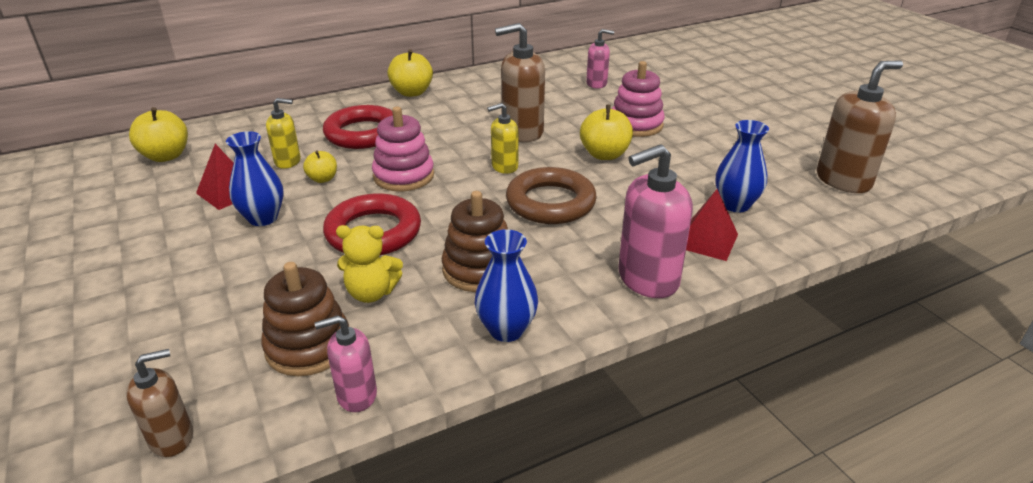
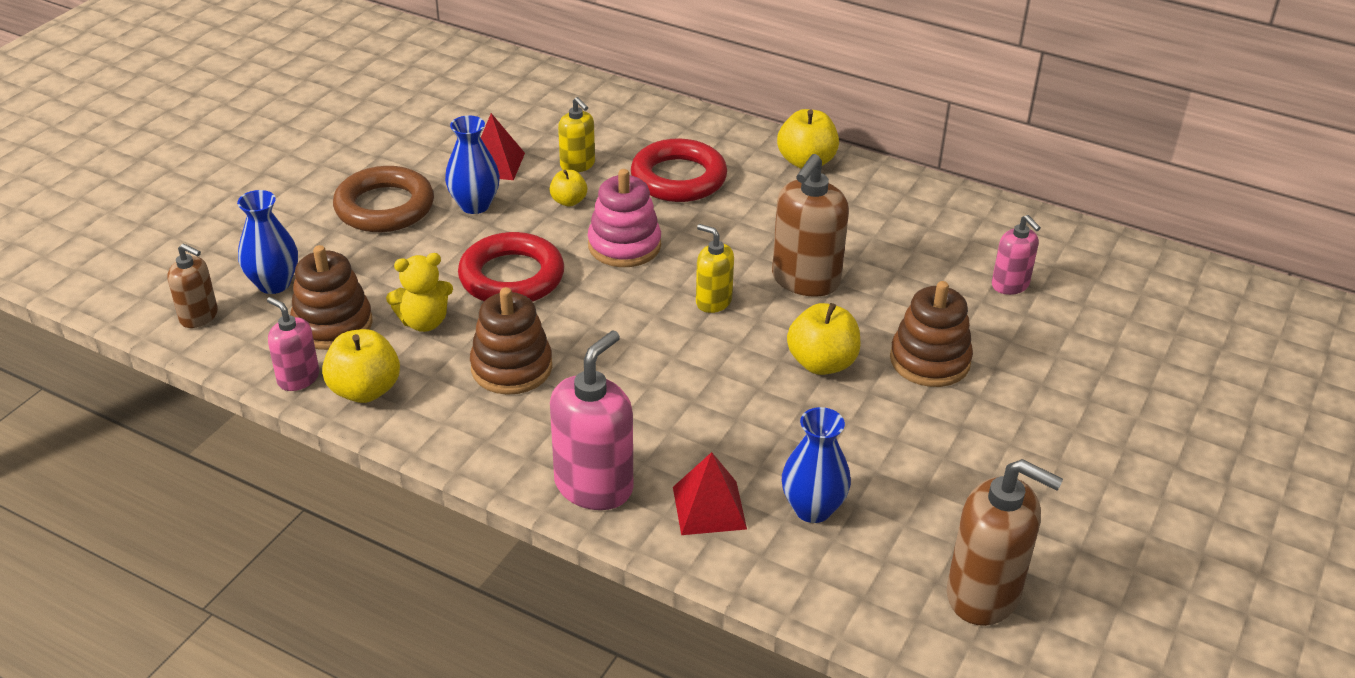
camera: 55 degrees right, 5 degrees up
(166, 156) = (516, 97): yellow apple -> yellow apple (365, 390)
(371, 293) = (424, 322): yellow teddy bear -> yellow teddy bear turned 75 degrees counterclockwise
(506, 330) = (438, 423): blue vase -> blue vase (274, 284)
(522, 132) = (805, 280): brown soap dispenser -> brown soap dispenser turned 105 degrees counterclockwise
(550, 202) = (673, 364): brown ring -> brown ring (384, 207)
(636, 125) = (929, 361): pink stacking toy -> brown stacking toy
(647, 279) = (594, 486): pink soap dispenser -> pink soap dispenser turned 90 degrees clockwise

